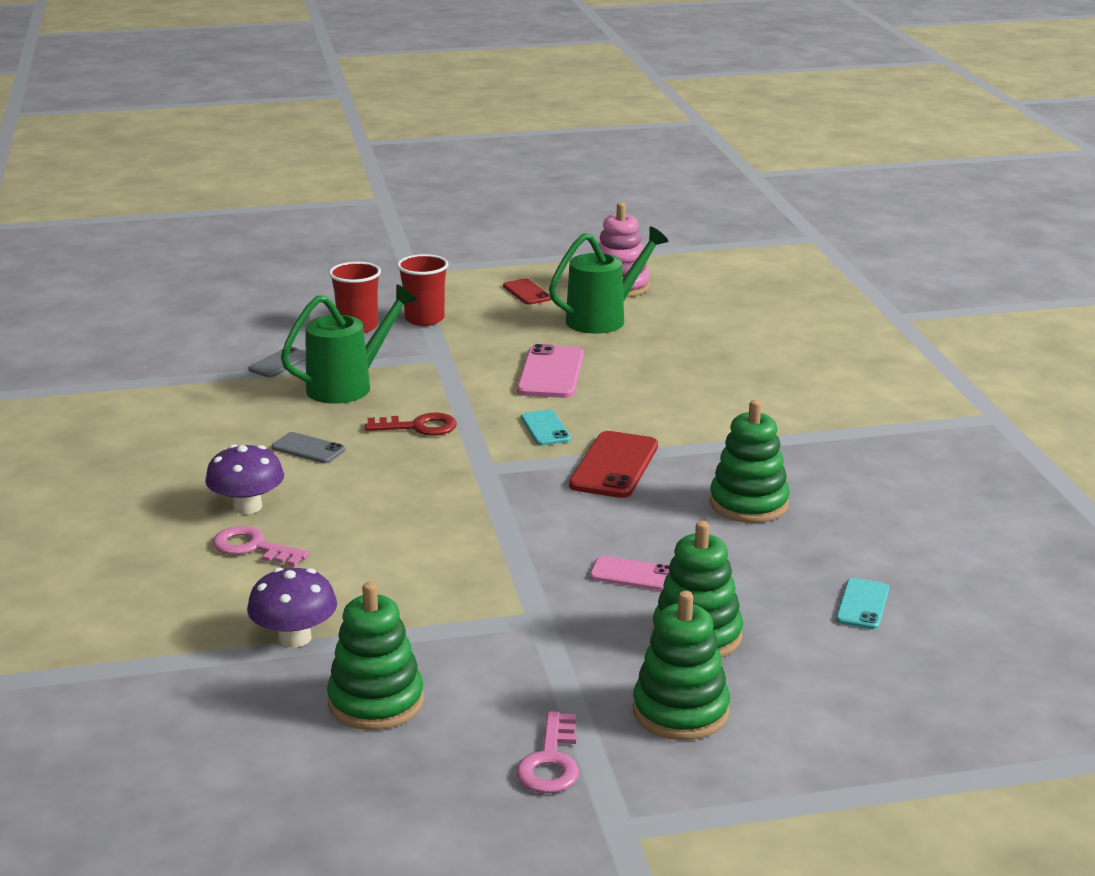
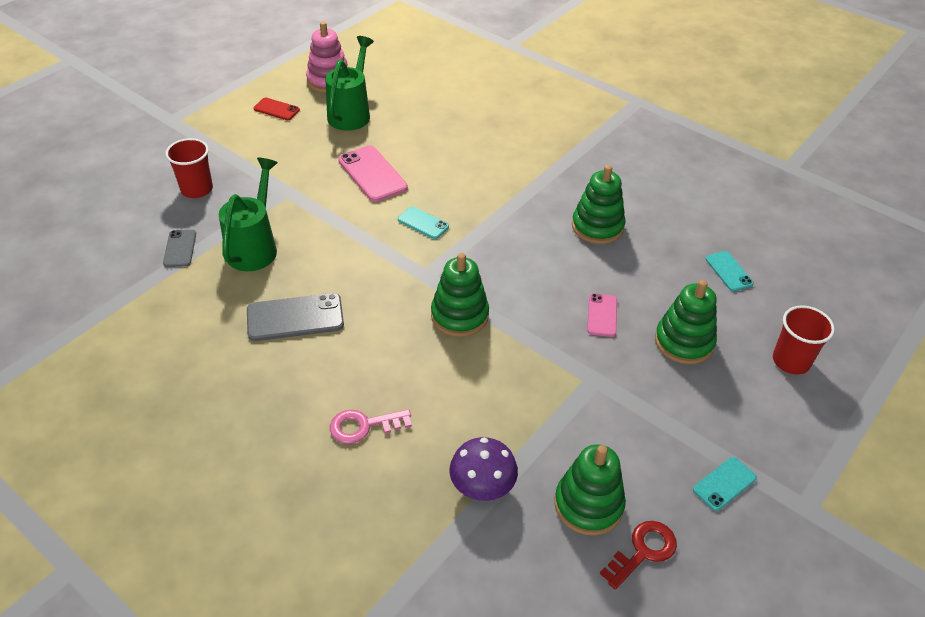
camera: 40 degrees left, 20 degrees up
(247, 506) = (316, 392): purple mushroom -> none
(308, 449) = (295, 317): grey phone -> grey phone, size x1.71
(419, 427) = (345, 260): red key -> red key (643, 551)
(424, 319) = (235, 162): red cup -> red cup (791, 361)
(551, 762) = (724, 484): pink key -> turquoise phone
(614, 466) = (496, 234): red phone -> none
(632, 574) = (602, 315): pink phone -> pink phone turned 60 degrees counterclockwise
(680, 711) = (738, 403): green stacking toy -> green stacking toy (459, 315)

